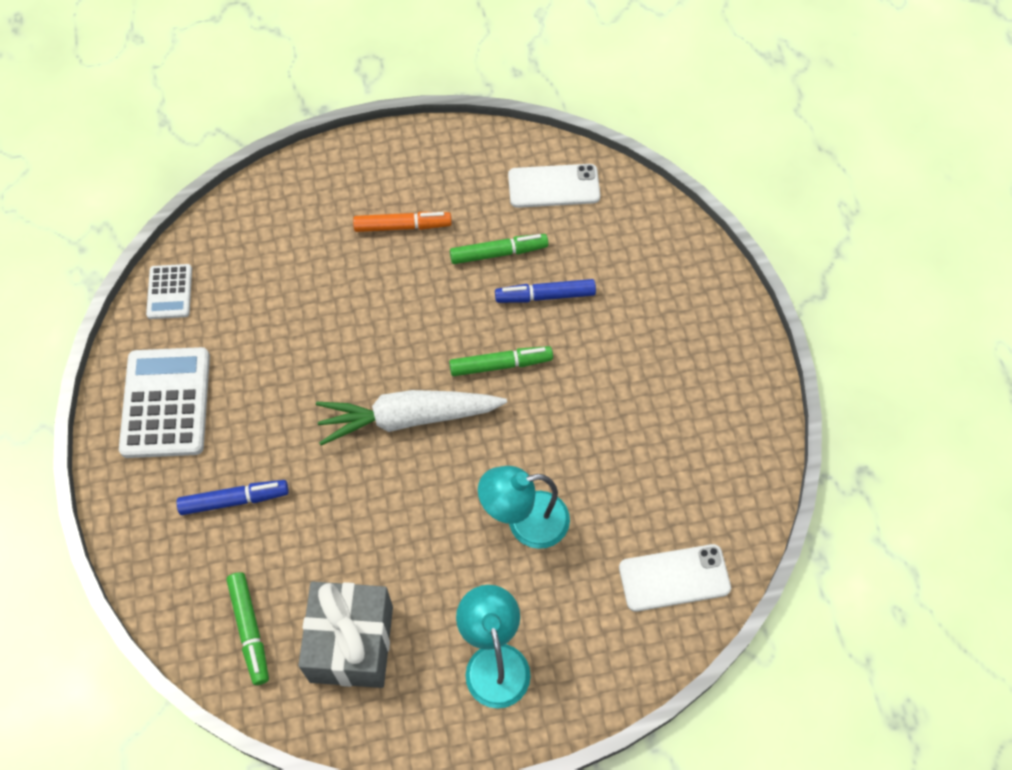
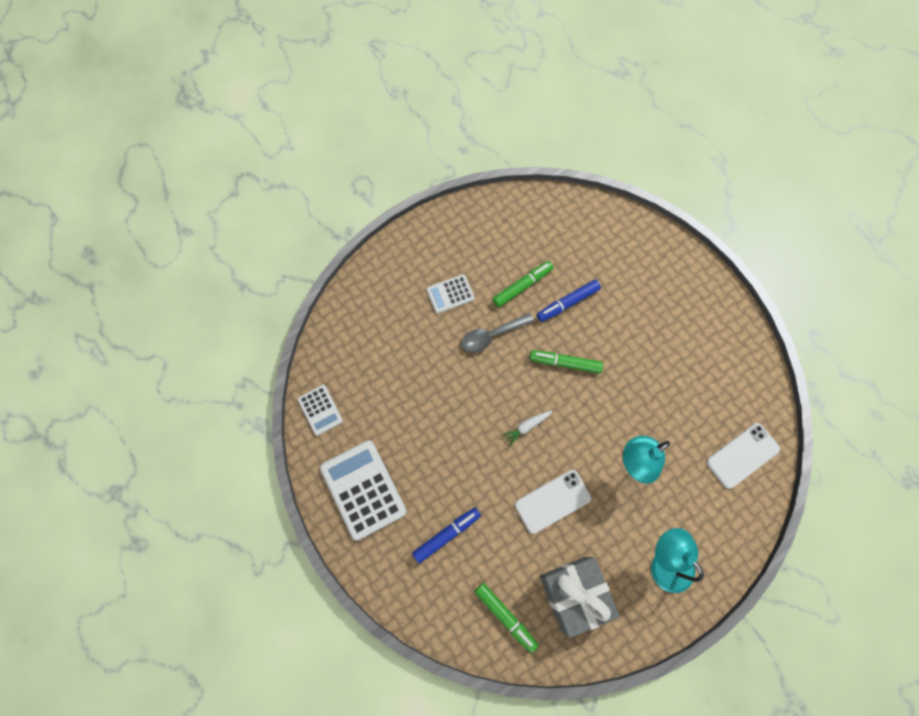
camera: 25 degrees left, 10 degrees up
(402, 226) = (450, 294): orange marker -> white calculator
(408, 418) = (526, 427): white carrot -> white carrot, size x0.42
(426, 294) = (491, 335): none -> grey spoon
(501, 365) = (565, 363): green marker -> green marker turned 135 degrees counterclockwise
(554, 186) = (532, 223): white phone -> white phone (552, 501)

